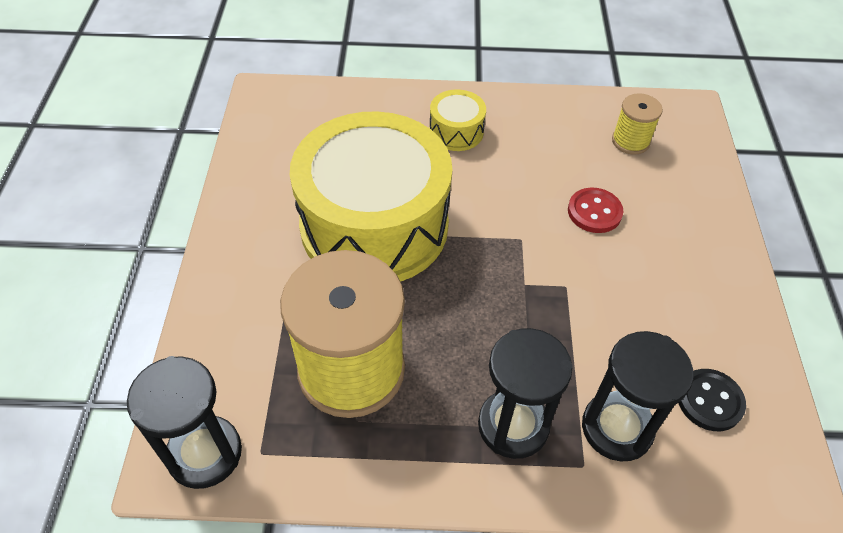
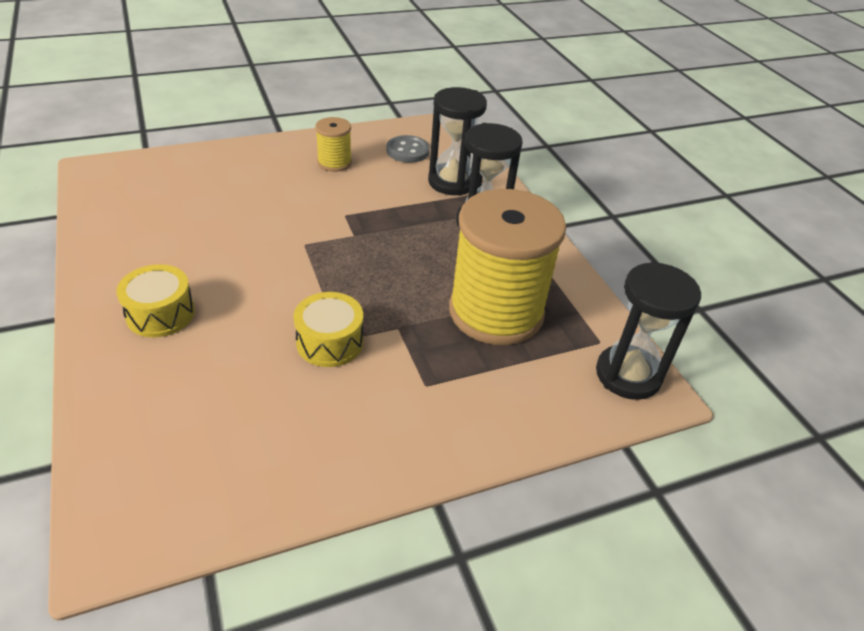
camera: 115 degrees left, 10 degrees down
(374, 225) = (330, 342): yellow drum -> yellow drum, size x0.41
(594, 212) = (254, 209): red button -> none
(630, 141) = (150, 198): yellow spool -> yellow spool (334, 163)
(709, 401) = (407, 151): black button -> grey button

